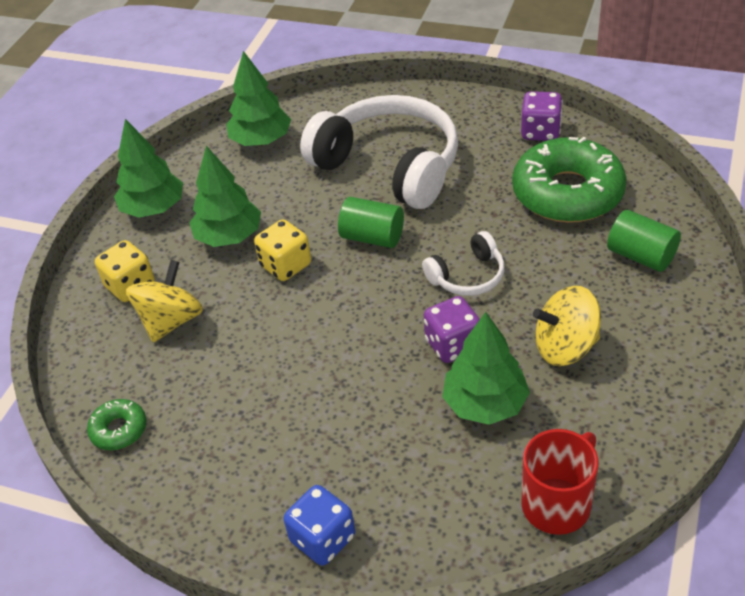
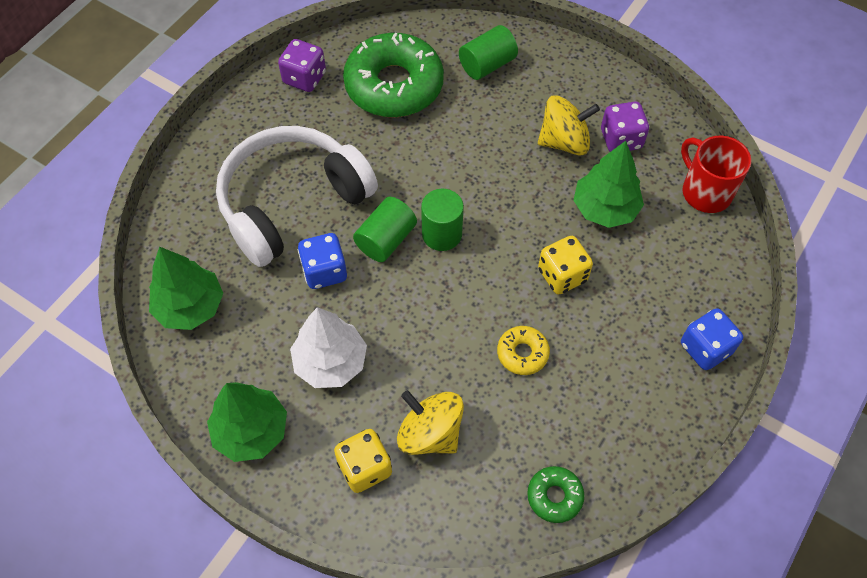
camera: 80 degrees left, 15 degrees up
(229, 236) = (330, 362): green tree -> white tree
(273, 370) = (522, 353): none -> yellow donut
(286, 265) = (393, 318): yellow dice -> yellow dice (562, 275)
(322, 207) = (324, 271): none -> blue dice
(394, 275) = (442, 234): none -> green cylinder
(453, 345) = (538, 213): purple dice -> purple dice (621, 139)
(468, 276) = (464, 182): white headphones -> none
(565, 347) = (564, 141): yellow spinning top -> yellow spinning top turned 105 degrees counterclockwise

